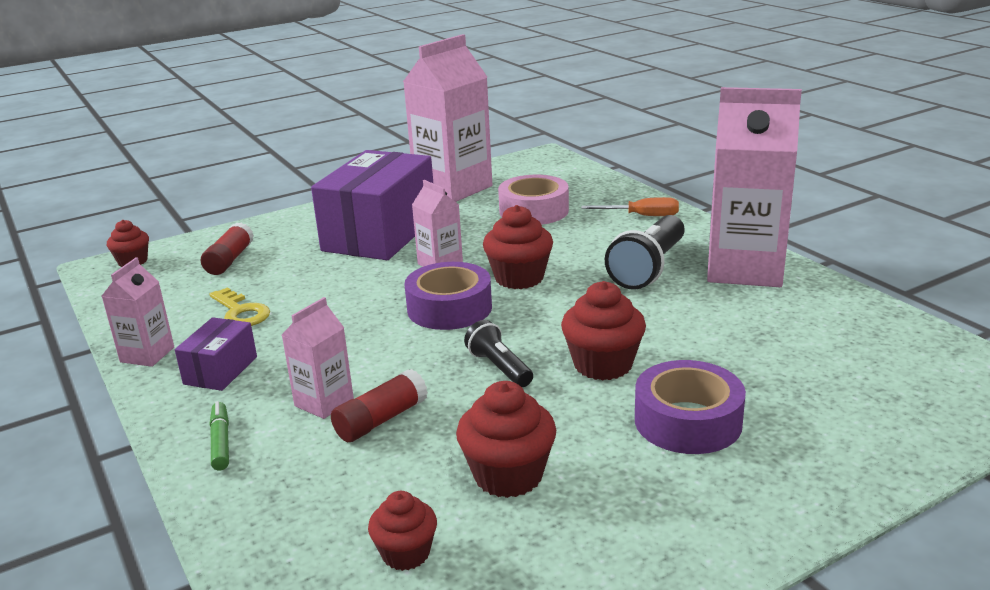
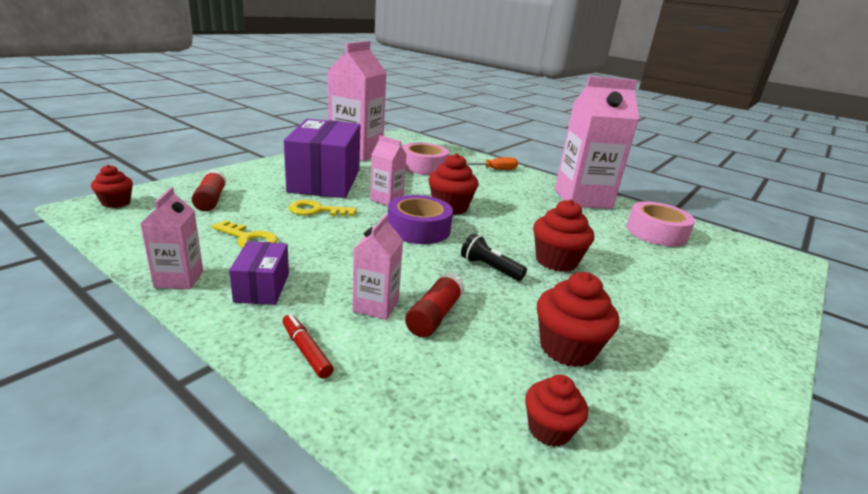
camera: 25 degrees left, 0 degrees up
(221, 442) = (306, 351): green marker -> red marker
(340, 277) = (316, 210): none -> yellow key
(648, 268) = (527, 200): black flashlight -> none
(688, 421) = (643, 294): purple tape -> none
(817, 331) = (656, 232): none -> pink tape

